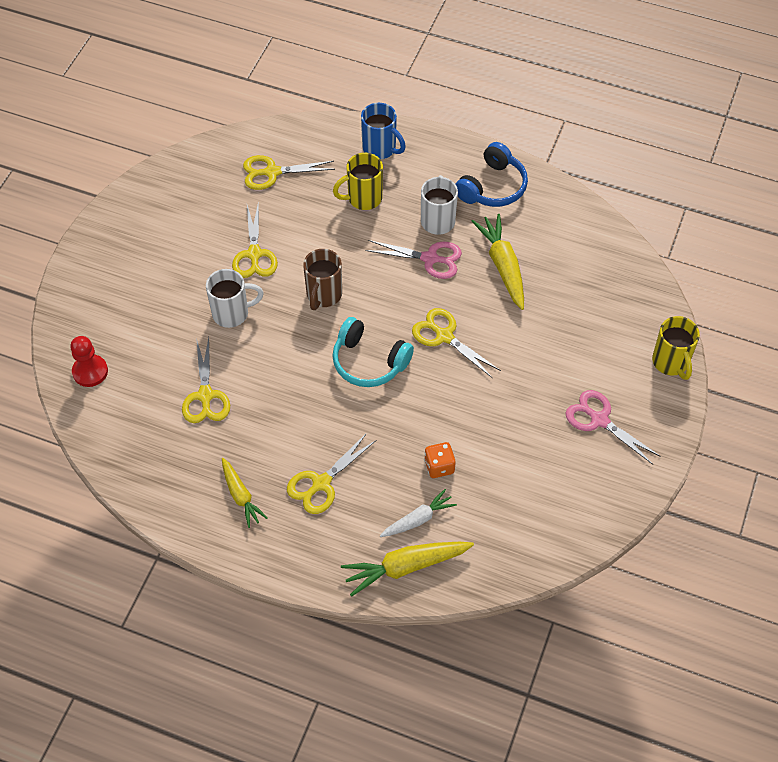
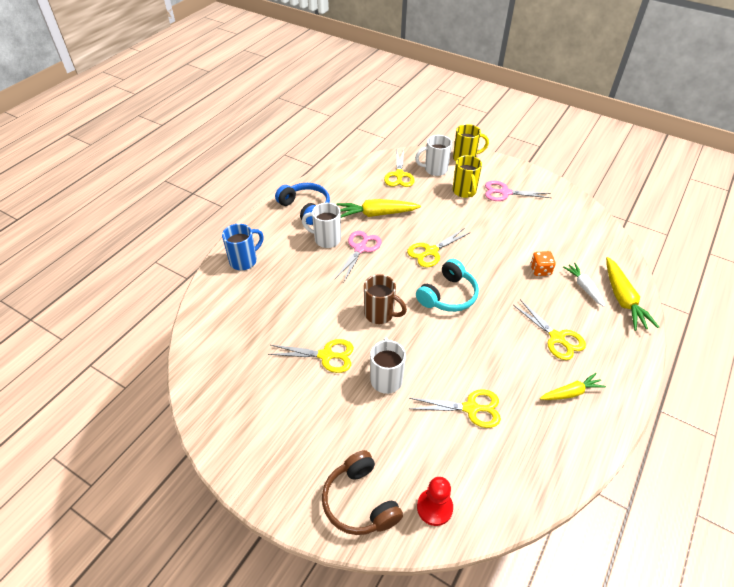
camera: 80 degrees left, 10 degrees down
(91, 311) = (360, 501): none -> brown headphones
(272, 172) = (240, 332): yellow scissors -> yellow scissors (399, 175)
(363, 198) = (290, 277): yellow mug -> yellow mug (464, 192)
(599, 420) = (505, 192): pink scissors -> pink scissors turned 45 degrees clockwise
(627, 324) = (435, 170): none -> white mug

